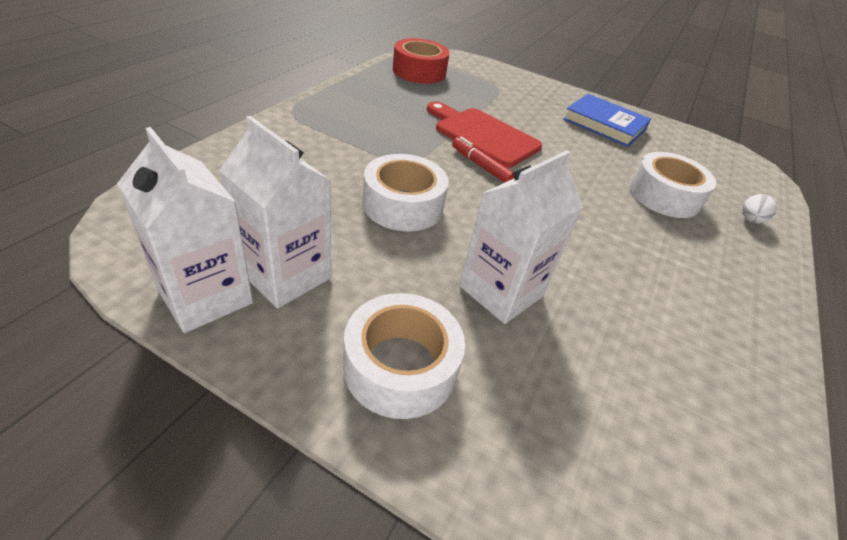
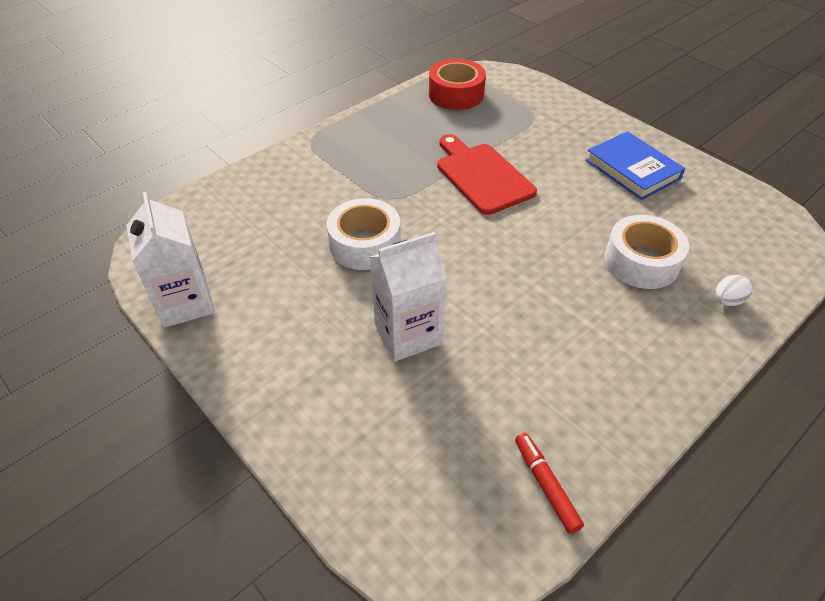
camera: 25 degrees right, 5 degrees up
(286, 275) = (245, 295): white carton -> none
(400, 367) = (297, 378): white tape -> none
(481, 166) = (460, 211): red marker -> red marker (546, 486)

